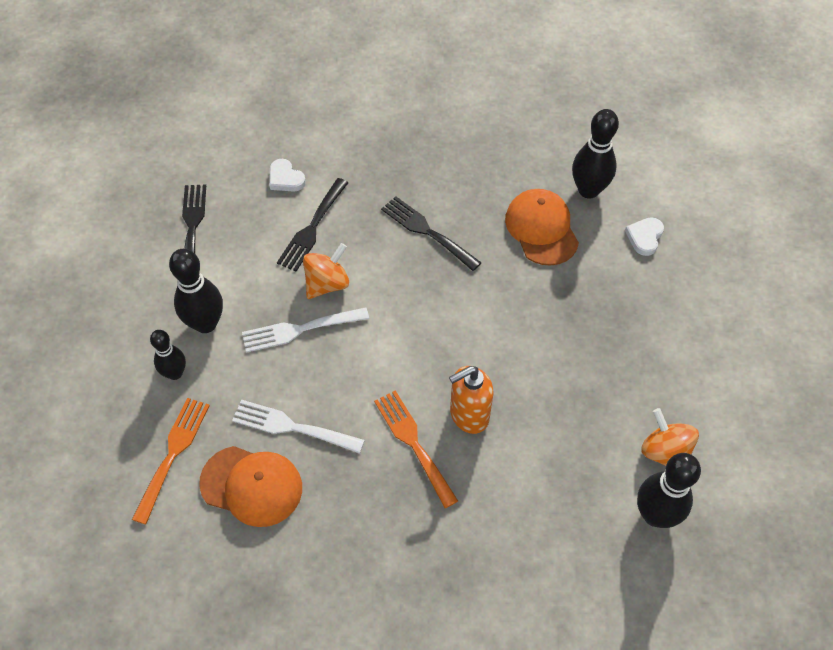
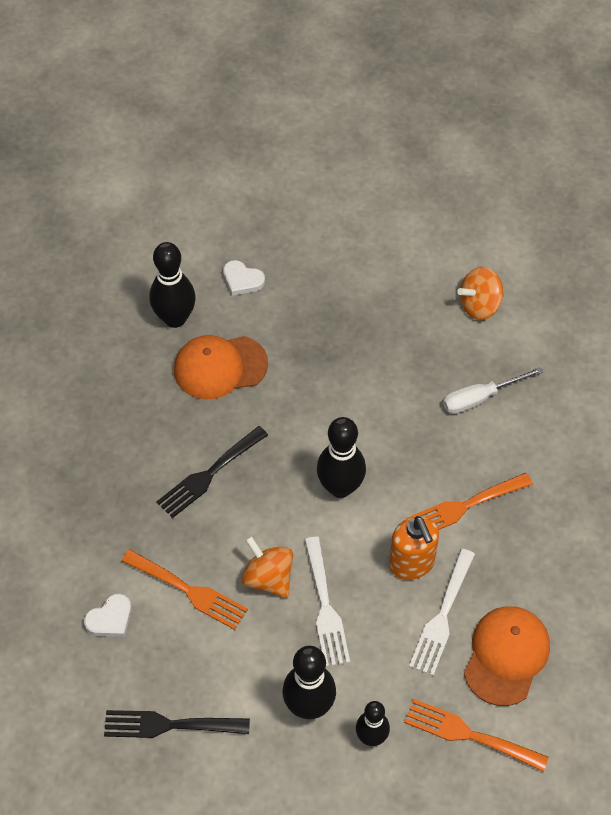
camera: 85 degrees left, 0 degrees up
(312, 227) = (188, 590): black fork -> orange fork
(468, 415) = (436, 456): orange soap dispenser -> orange soap dispenser (412, 564)
(545, 455) = (480, 398): none -> white screwdriver
(655, 515) = (538, 323): black bowling pin -> black bowling pin (340, 487)

